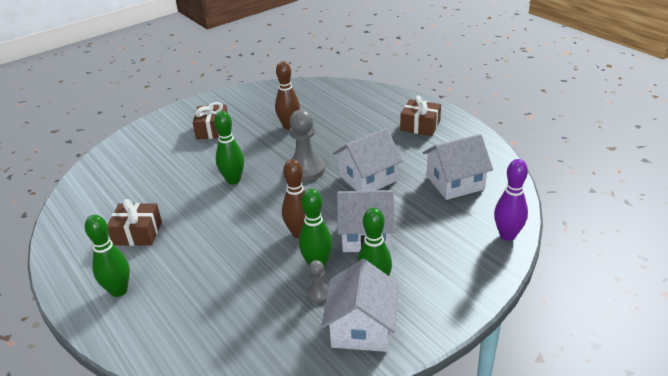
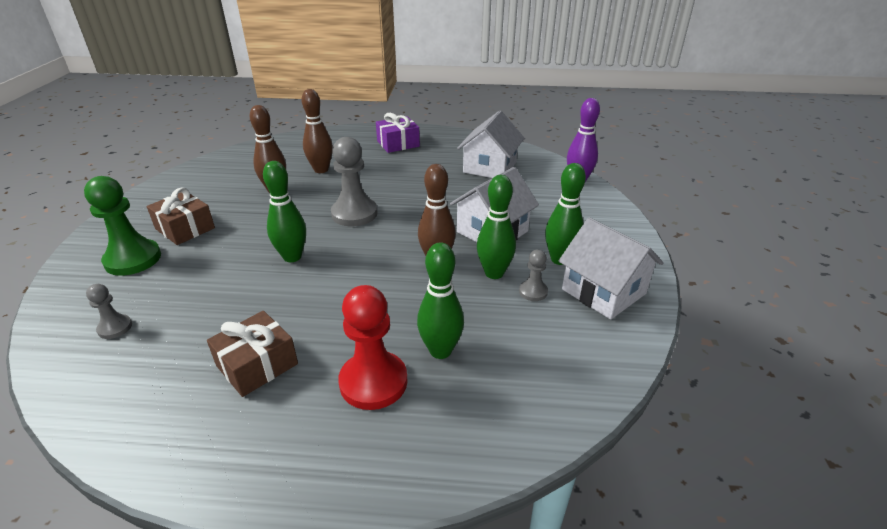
camera: 50 degrees left, 0 degrees up
(118, 174) = (115, 328): none -> grey pawn
(119, 291) = (336, 431): green bowling pin -> green bowling pin (440, 350)
(164, 280) = (373, 382): none -> red pawn
(169, 137) = (133, 259): none -> green pawn
(336, 124) = (321, 170): none -> brown bowling pin
(368, 178) = (421, 194): white house -> none
(420, 126) = (398, 144): brown gift -> purple gift

